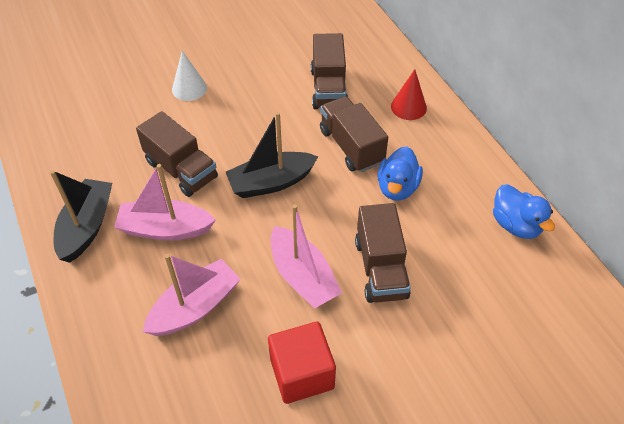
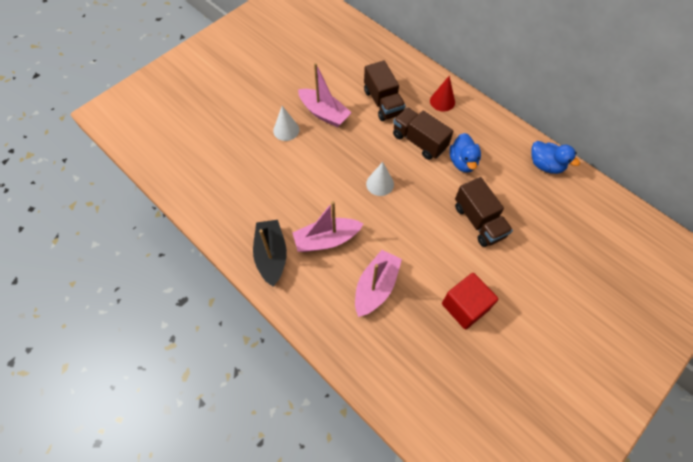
camera: 20 degrees left, 10 degrees up
(181, 170) = (314, 193): brown truck -> none
(271, 182) = (380, 184): black boat -> white cone
(302, 276) = (433, 243): pink boat -> pink boat (324, 113)

